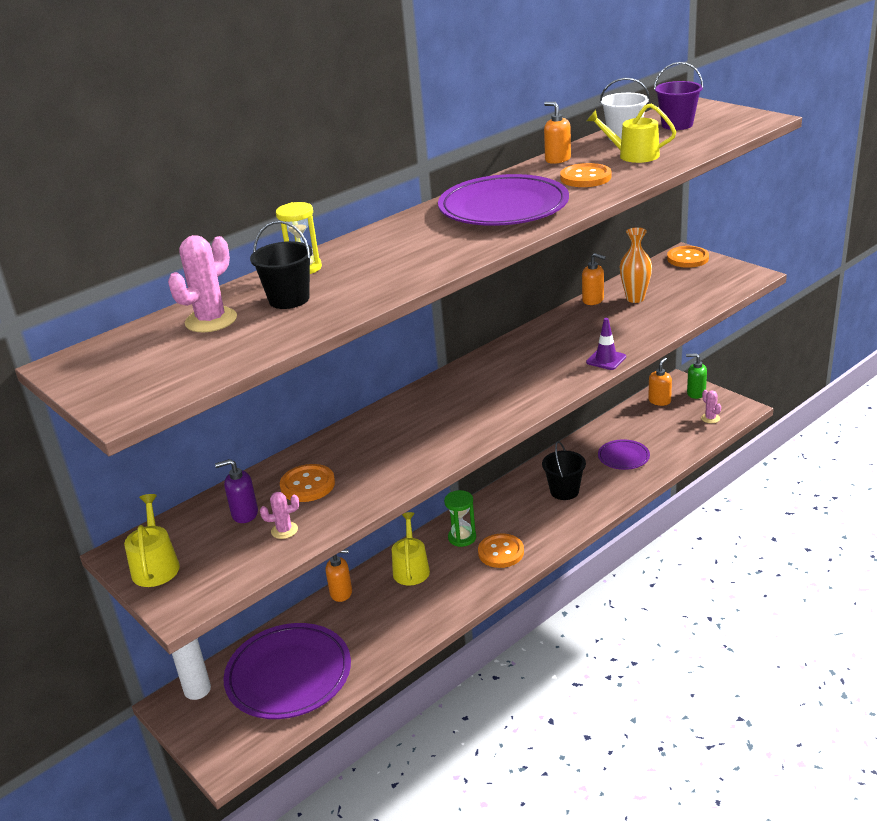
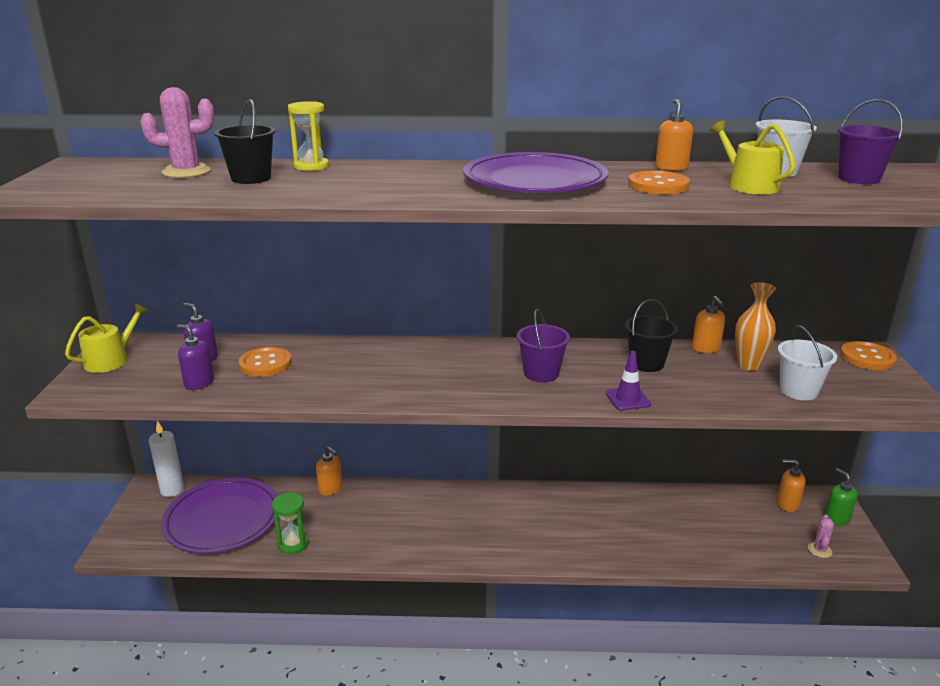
camera: 40 degrees right, 5 degrees down
(284, 530) = (199, 383): pink cactus -> purple soap dispenser
(411, 569) = (394, 504): yellow watering can -> none
(462, 538) = (460, 506): green hourglass -> green hourglass (293, 544)
(501, 552) = (469, 537): orange button -> none
(524, 374) = (541, 373): none -> purple bucket
(564, 491) = (588, 524): black bucket -> black bucket (646, 363)
(623, 457) = (681, 530): purple plate -> none
(659, 401) = (787, 504): orange soap dispenser -> orange soap dispenser turned 150 degrees counterclockwise
(686, 300) = (798, 391): none -> white bucket

